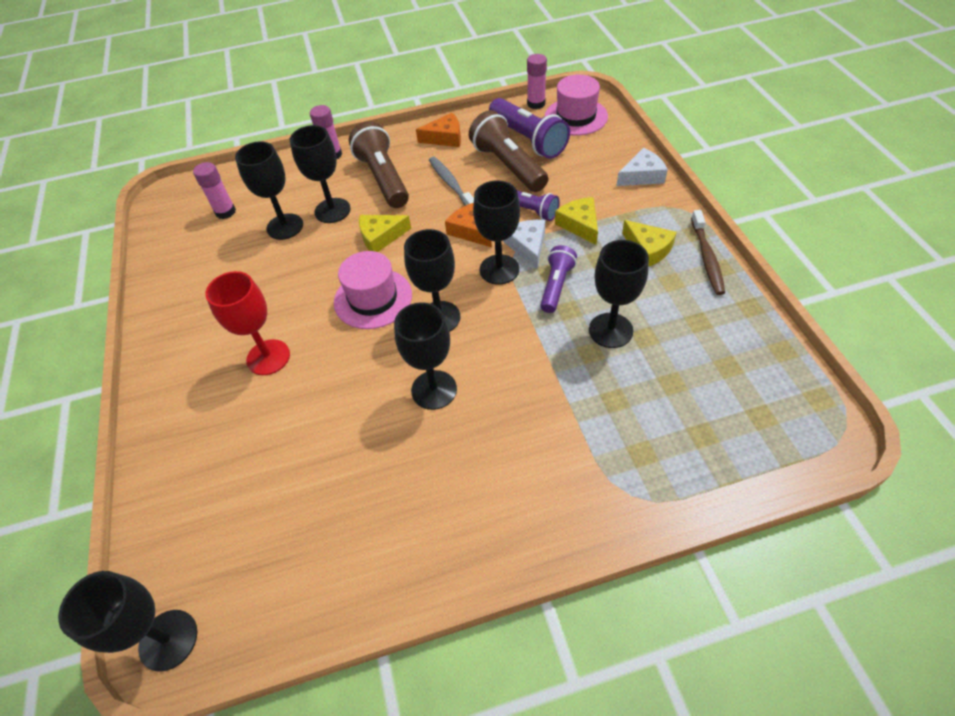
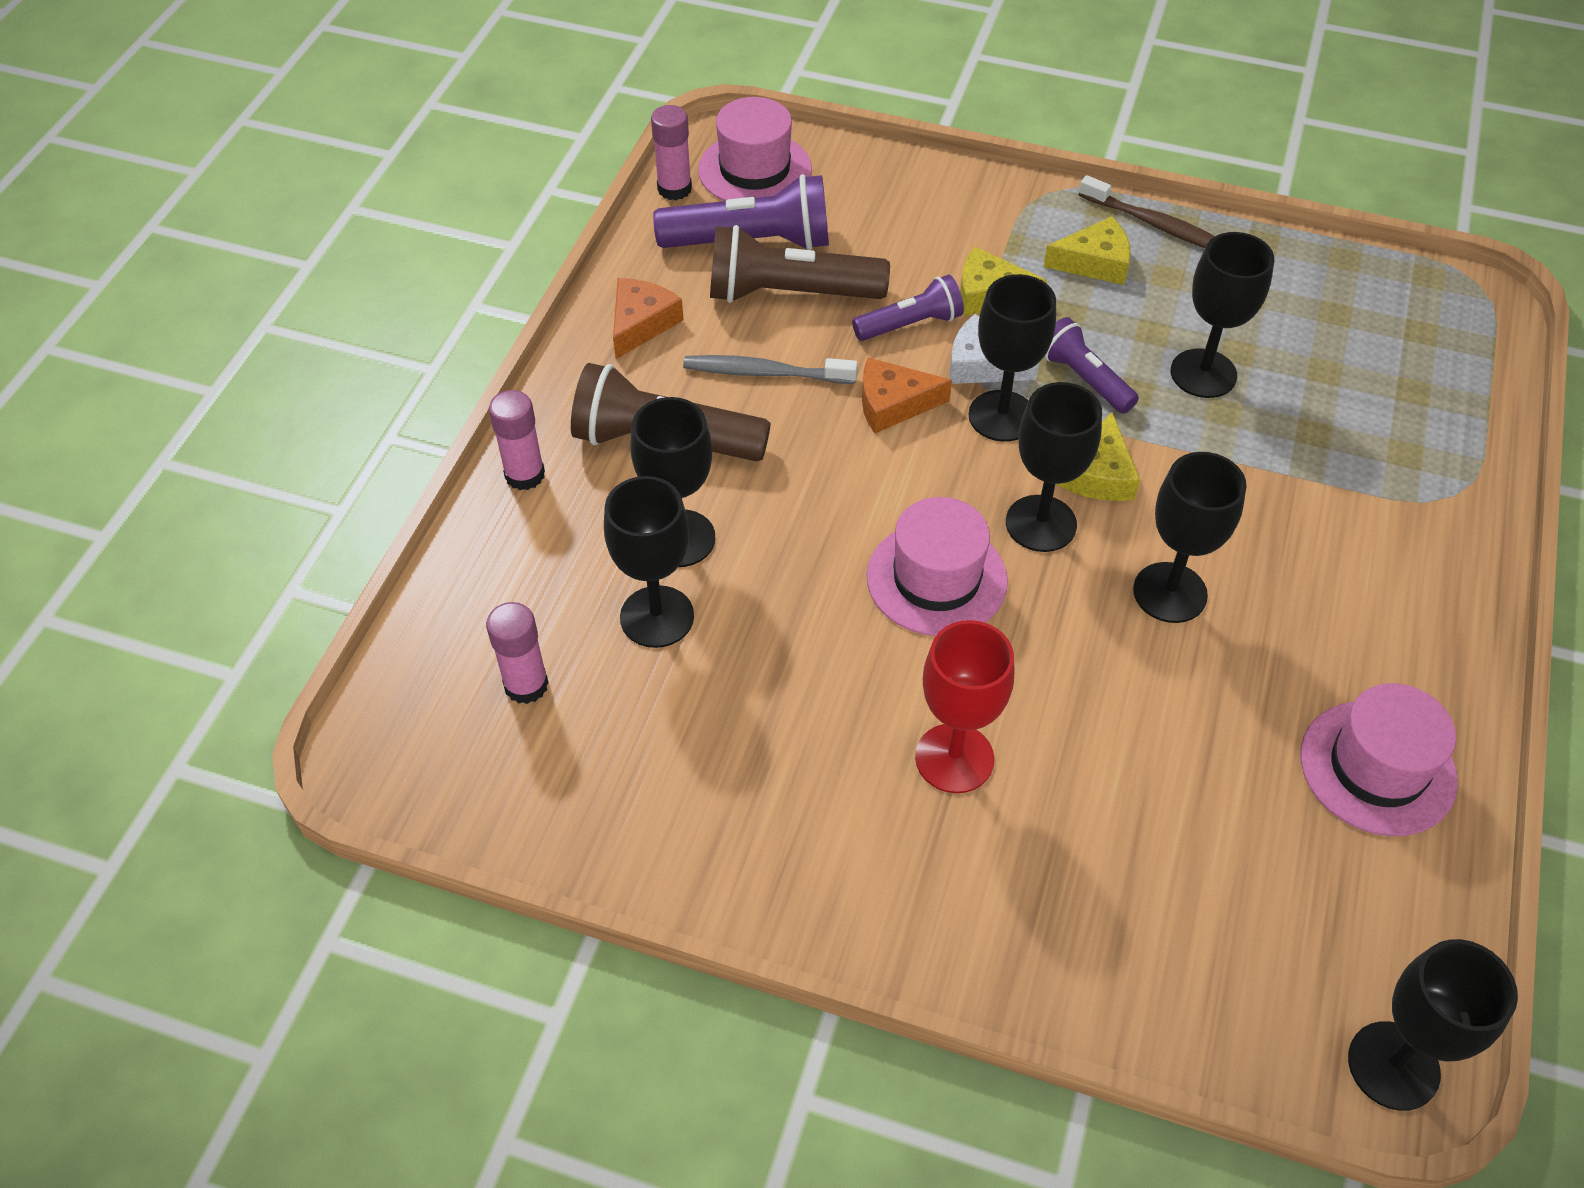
camera: 60 degrees left, 0 degrees up
(375, 543) = (1377, 768): none -> pink hat
(380, 237) = (806, 509): yellow cheese -> yellow cheese (1098, 474)
(642, 176) = (952, 186): white cheese -> none

